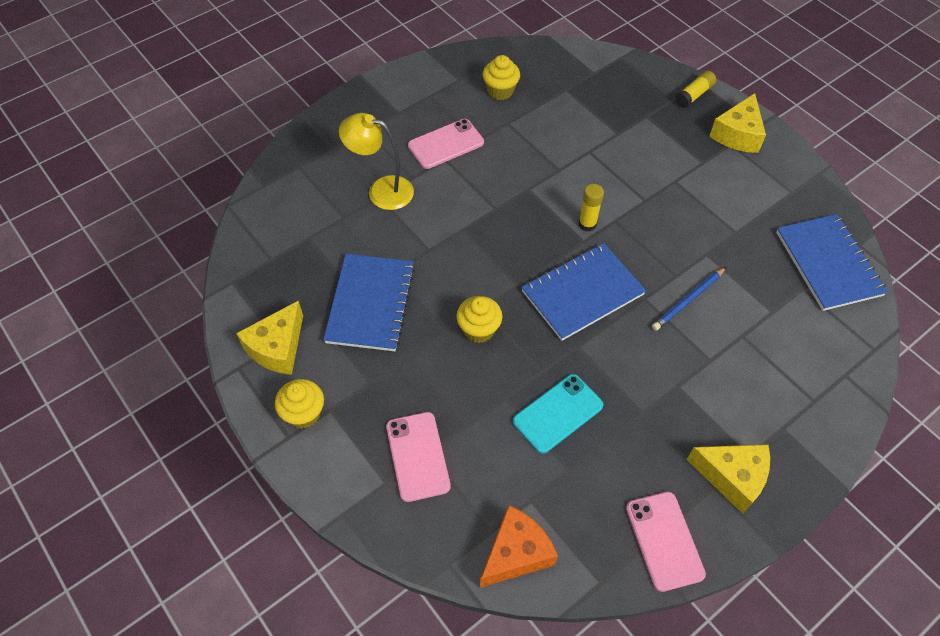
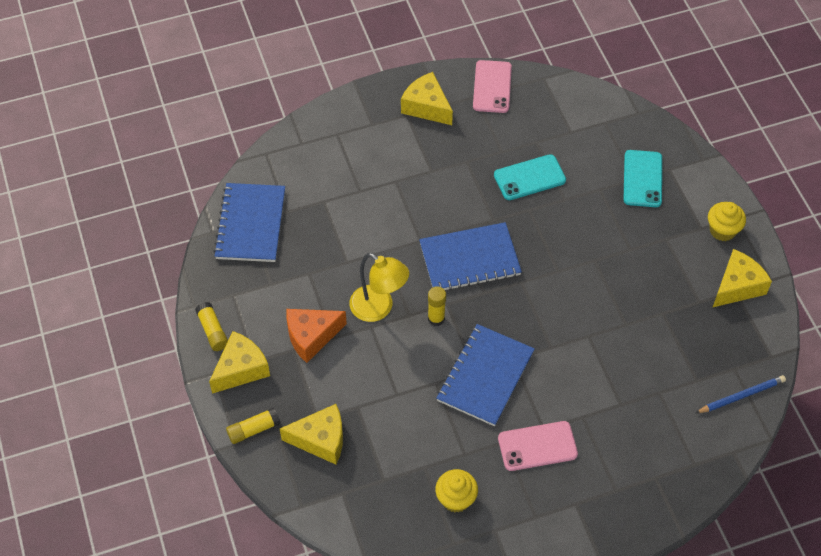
camera: 160 degrees left, 0 degrees up
(370, 304) = (652, 301): blue notebook -> blue notebook (485, 376)
(381, 190) = (617, 411): yellow lamp -> yellow lamp (379, 308)
(418, 456) = (642, 179): pink phone -> turquoise phone
(478, 330) = (567, 254): yellow cupcake -> none
(516, 553) = (592, 106): orange cheese -> orange cheese (311, 337)
(634, 102) = (321, 440): none -> yellow cheese
(688, 300) = (385, 228): blue pencil -> blue pencil (741, 396)
(785, 157) = (213, 331): none -> yellow glue stick

